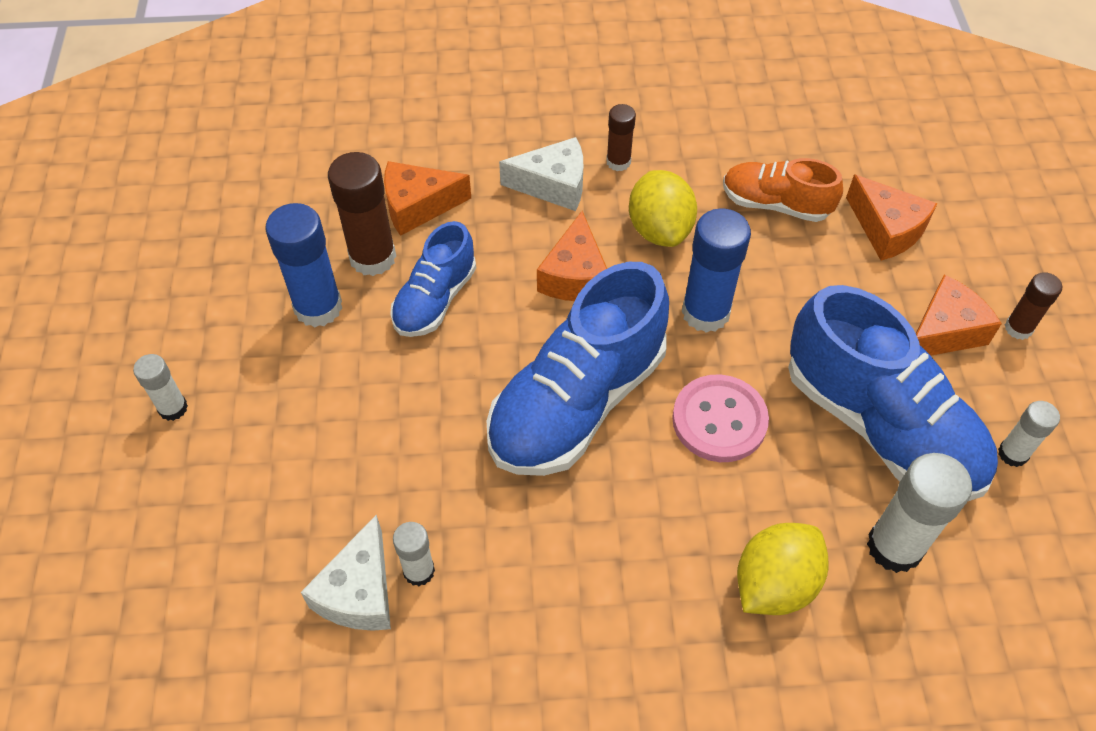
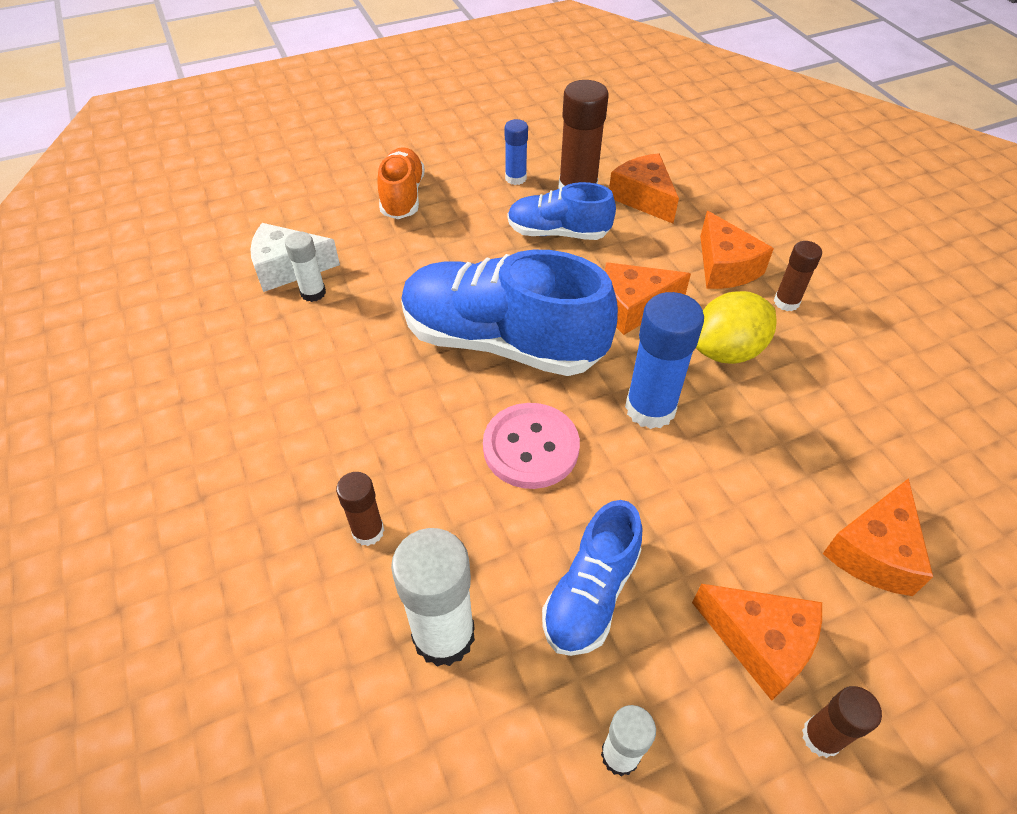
camera: 70 degrees right, 5 degrees down
(173, 408) = (400, 144): white glue stick -> none
(318, 307) = (515, 178): blue glue stick -> blue glue stick, size x0.56
(553, 185) = (724, 267): white cheese -> orange cheese
(774, 584) = (368, 531): yellow lemon -> brown glue stick
(775, 204) = (829, 436): orange shoe -> orange shoe (402, 197)
(880, 426) = (591, 594): blue shoe -> blue shoe, size x0.55

